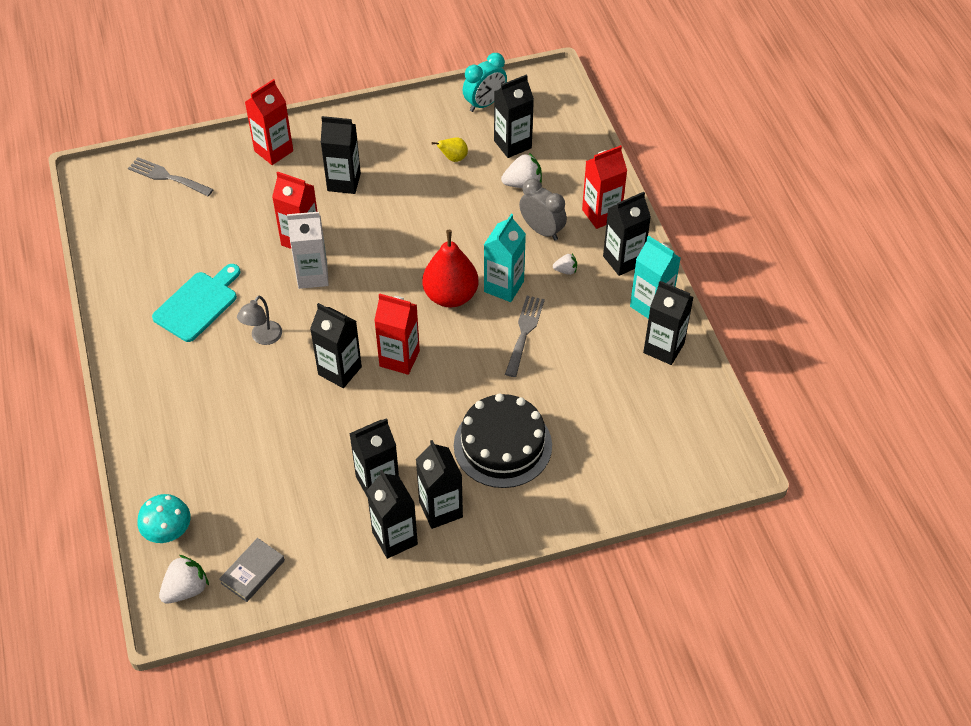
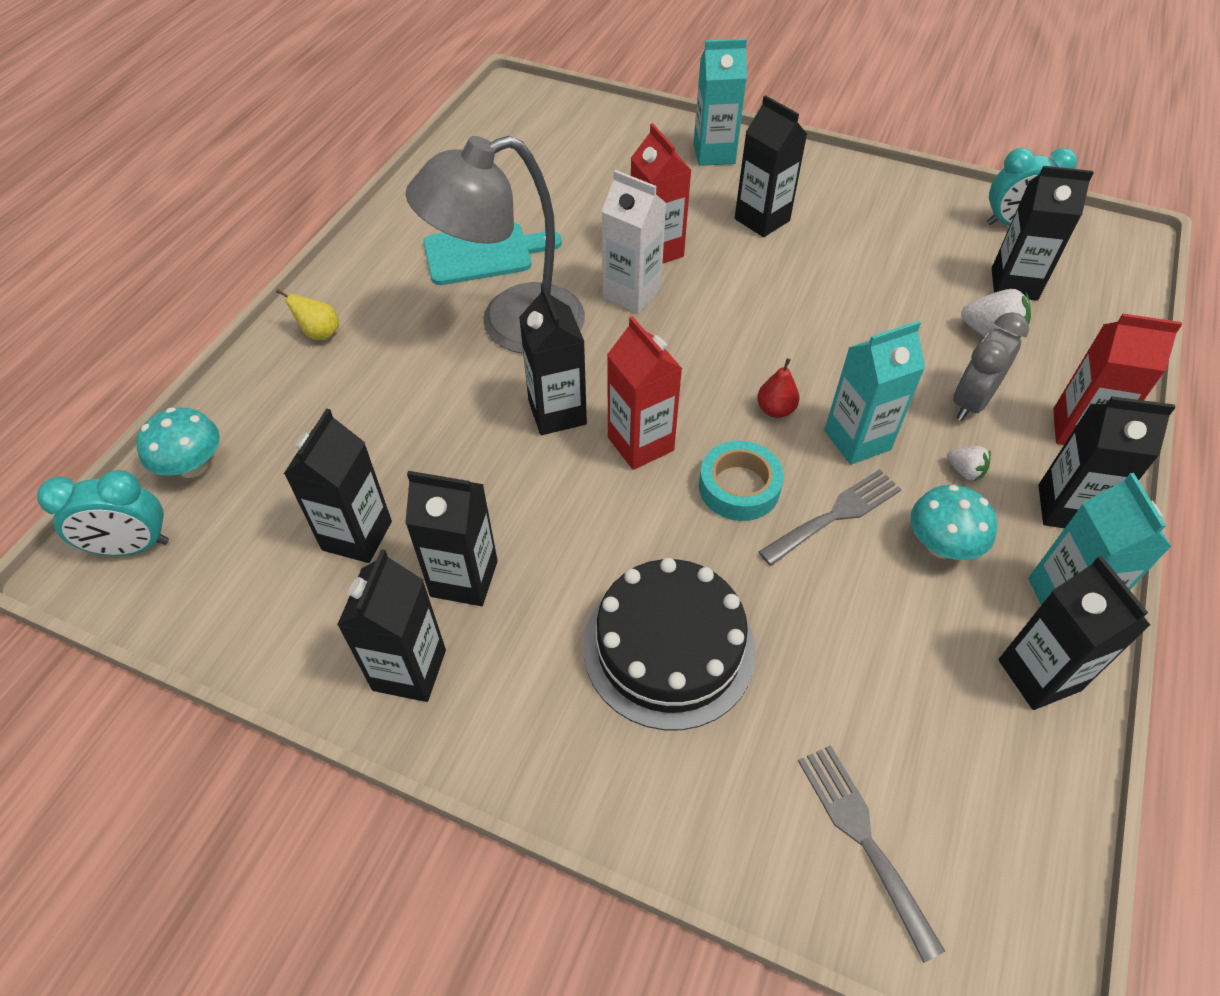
camera: 40 degrees right, 0 degrees up
(167, 177) = (582, 125): grey fork -> grey fork (863, 838)
(186, 589) = (132, 546): white strawberry -> turquoise clock
(252, 572) = (216, 581): grey book -> none
(263, 338) = (512, 325): grey lamp -> grey lamp, size x2.35
(273, 151) = (714, 154): red carton -> turquoise carton
(441, 509) = (503, 676): black carton -> black carton (357, 535)
(451, 296) = (775, 410): red pear -> red pear, size x0.47
(453, 158) = (920, 261): yellow pear -> yellow pear (320, 333)
(468, 348) = (739, 487): none -> turquoise tape
(542, 230) = (971, 402): grey clock -> grey clock turned 135 degrees counterclockwise
(582, 315) = (941, 545): none -> turquoise mushroom

